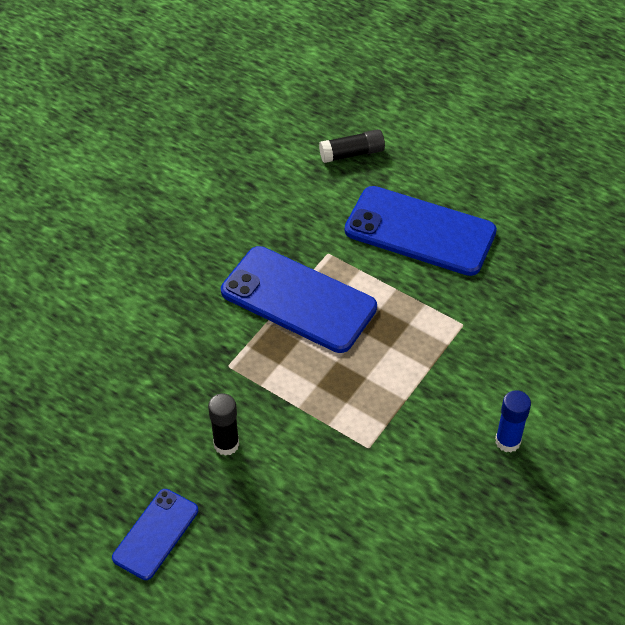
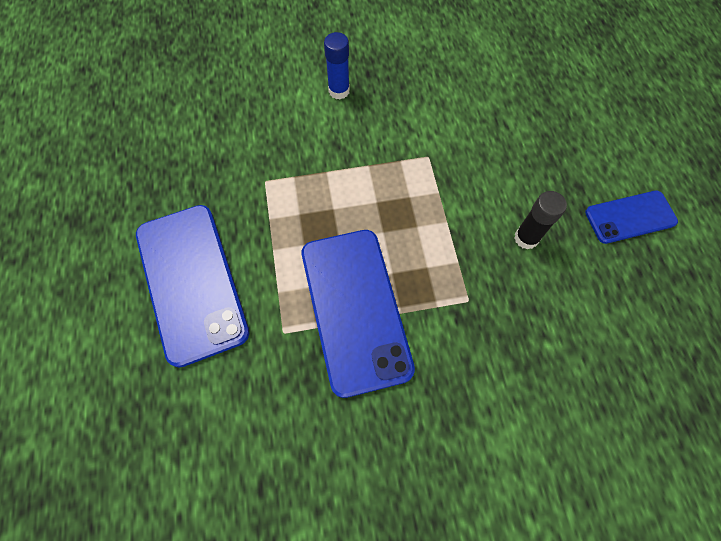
camera: 135 degrees left, 15 degrees up
(352, 154) = (132, 427): black glue stick -> none

